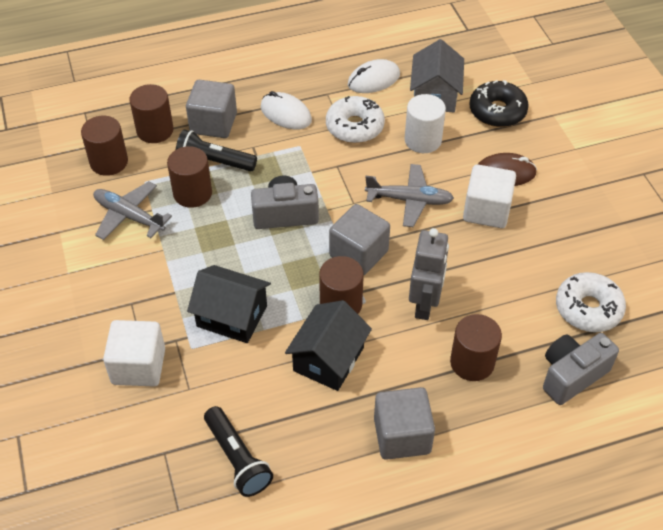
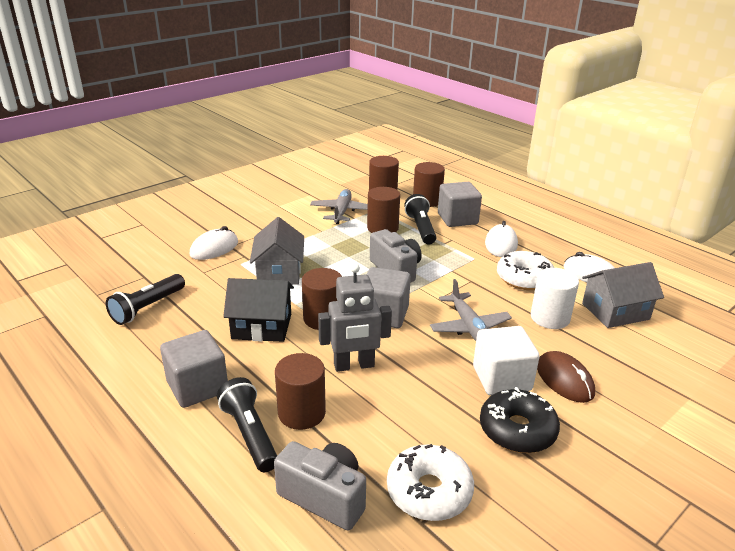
camera: 65 degrees right, 20 degrees down
(138, 366) = (214, 248): white cube -> white mouse
(232, 316) = (279, 272): black house -> grey house
(484, 408) = (250, 434): none -> black flashlight
(497, 111) = (643, 355): black donut -> black donut (517, 430)

